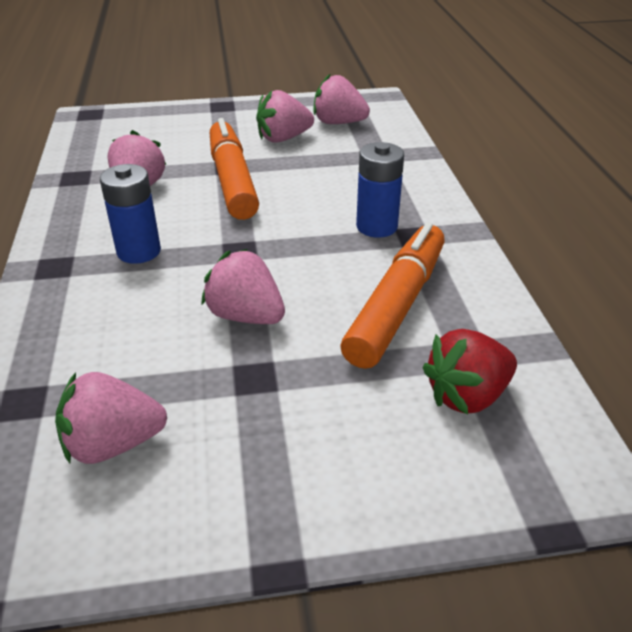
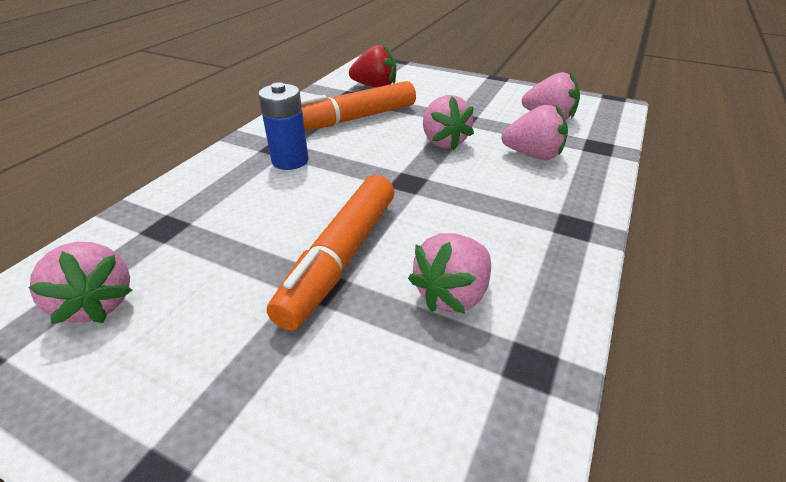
camera: 145 degrees left, 0 degrees up
(139, 251) = (491, 211): blue battery -> none
(283, 138) = (201, 306): pink strawberry -> pink strawberry (533, 155)

